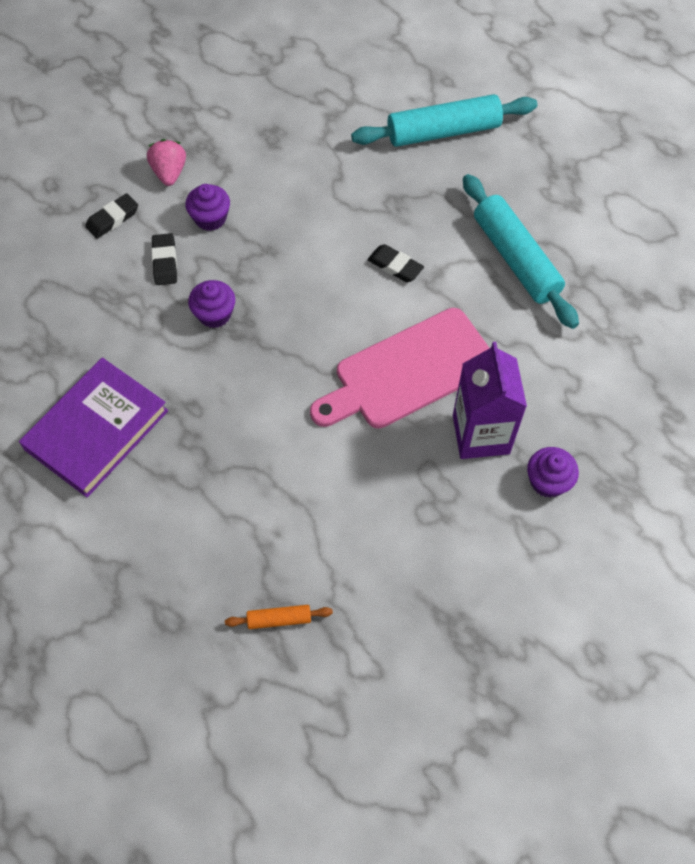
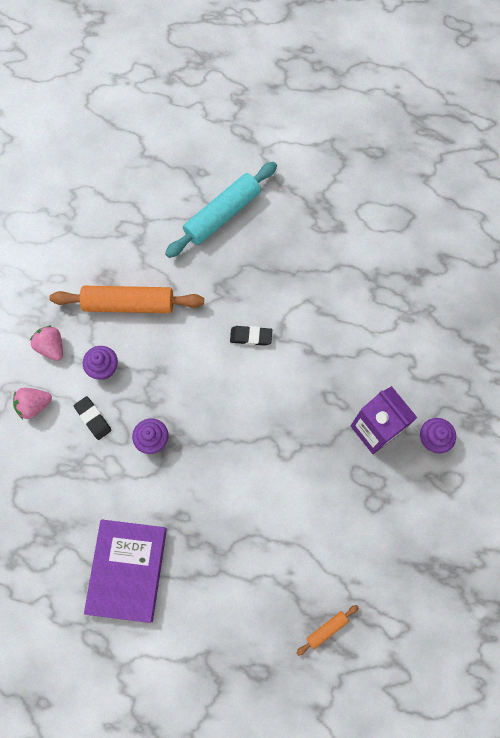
camera: 30 degrees left, 10 degrees up
(112, 219) = (34, 405): black eraser -> pink strawberry
(280, 170) = (129, 304): none -> orange rolling pin
(408, 372) = (305, 410): pink cutting board -> none
(516, 259) = (325, 289): turquoise rolling pin -> none

